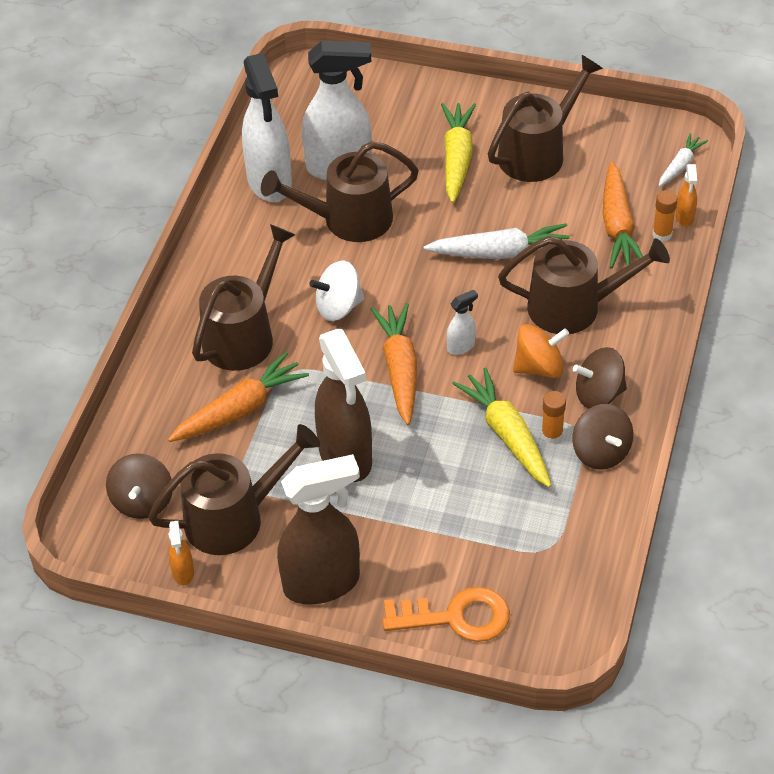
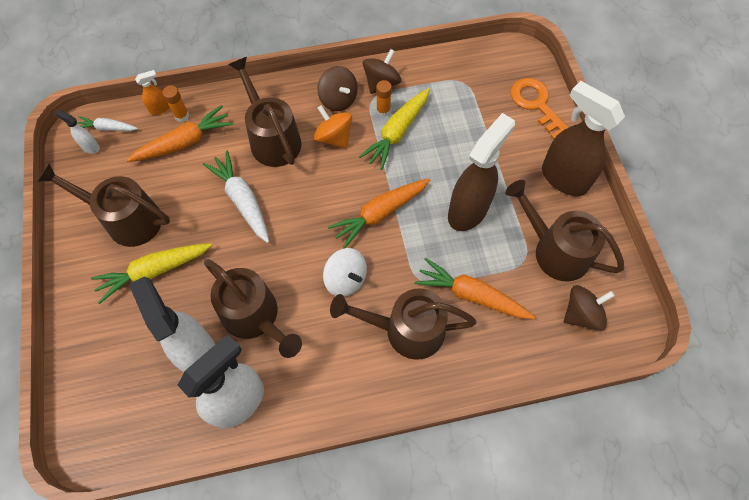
camera: 120 degrees left, 15 degrees up
(183, 572) = (612, 257): orange spray bottle -> none
(461, 346) = (340, 187): white spray bottle -> white spray bottle (90, 147)

